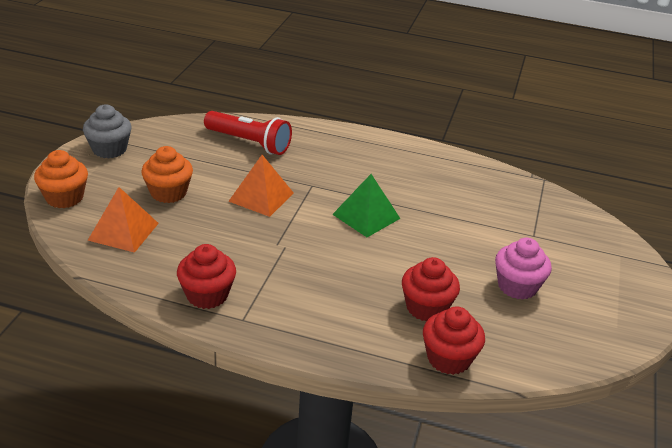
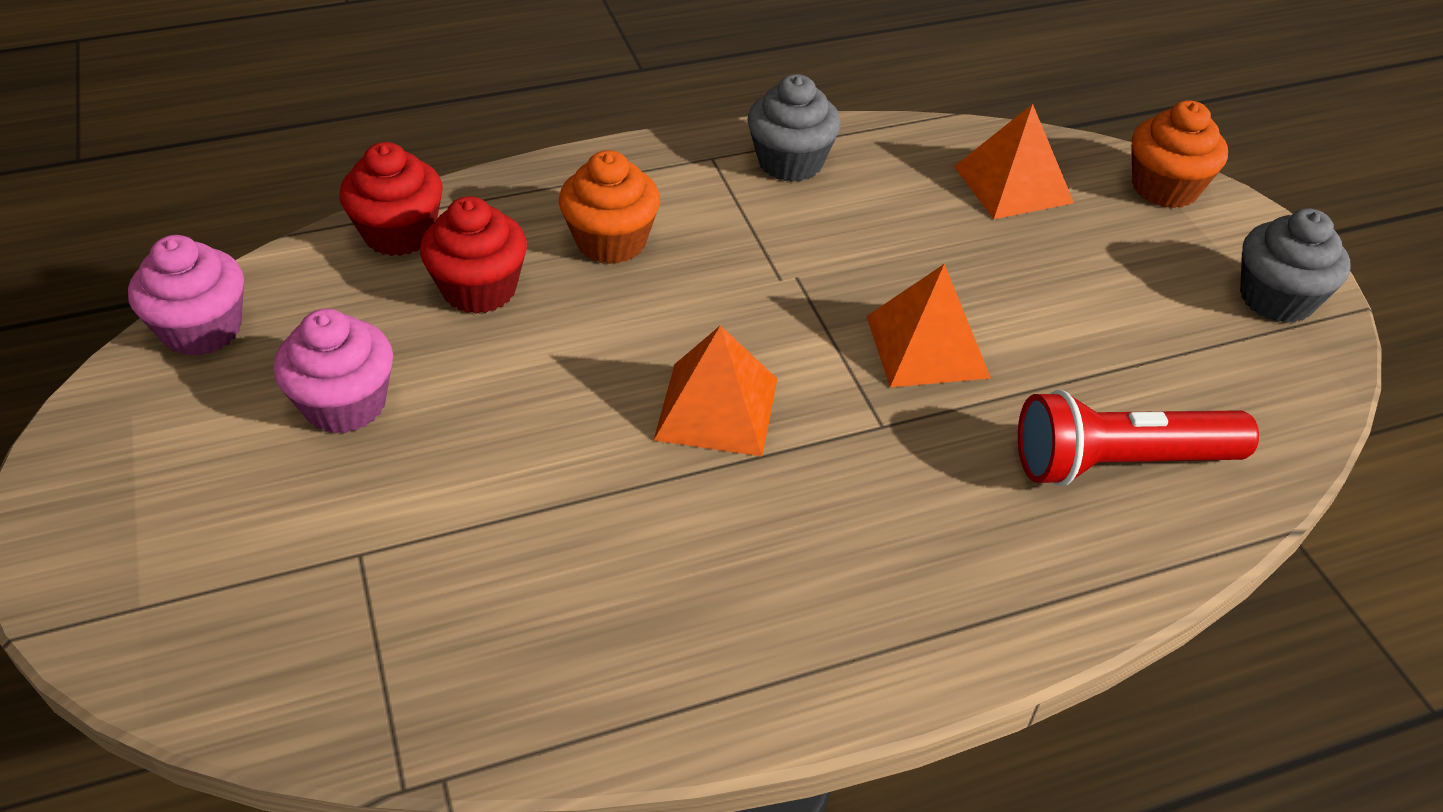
camera: 145 degrees right, 10 degrees up
(168, 193) = (1062, 272): orange cupcake -> orange cupcake (611, 241)
(207, 295) = (790, 162): red cupcake -> grey cupcake
(366, 216) = (716, 408): green pyramid -> orange pyramid
(575, 353) = (202, 329): none -> pink cupcake

